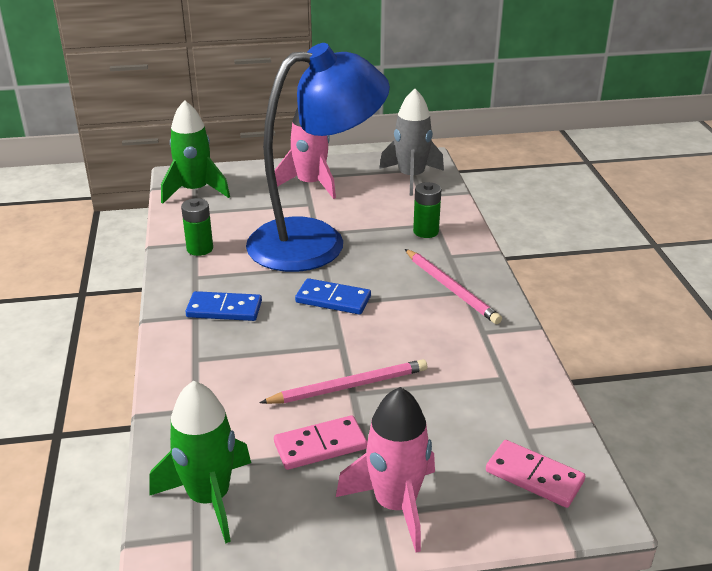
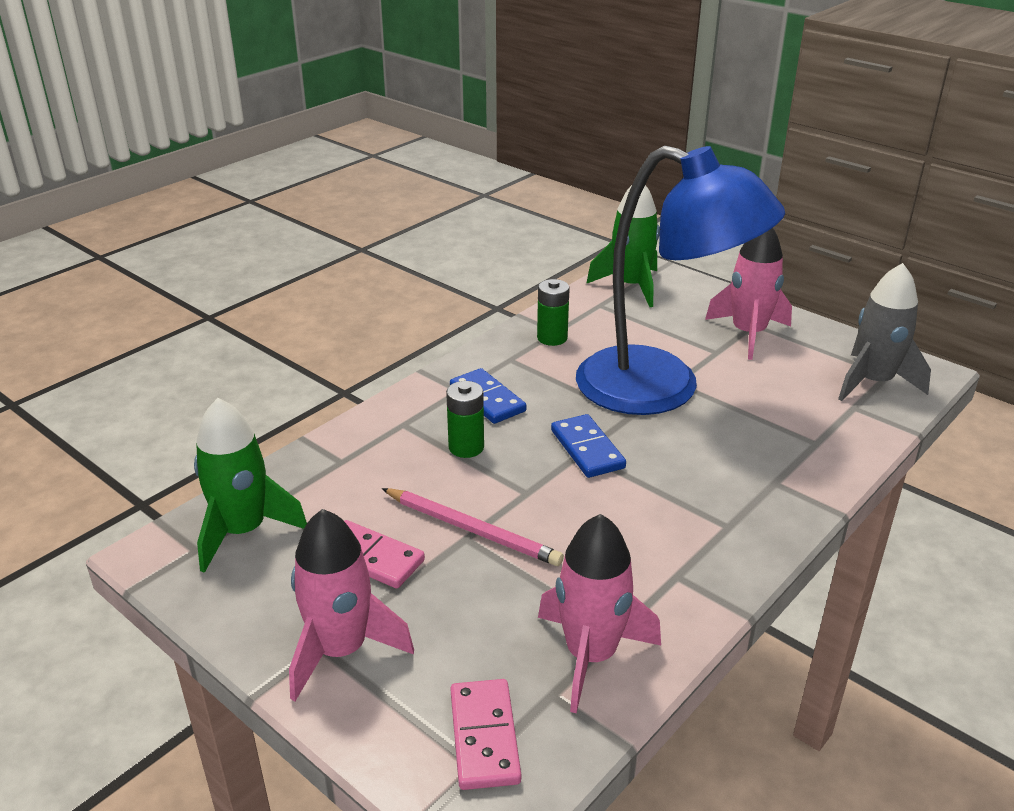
camera: 50 degrees right, 0 degrees up
(426, 231) = (791, 444): green battery -> green battery (466, 447)
(451, 288) = (718, 514): pink pencil -> none
(511, 399) = (591, 655): none -> pink rocket

